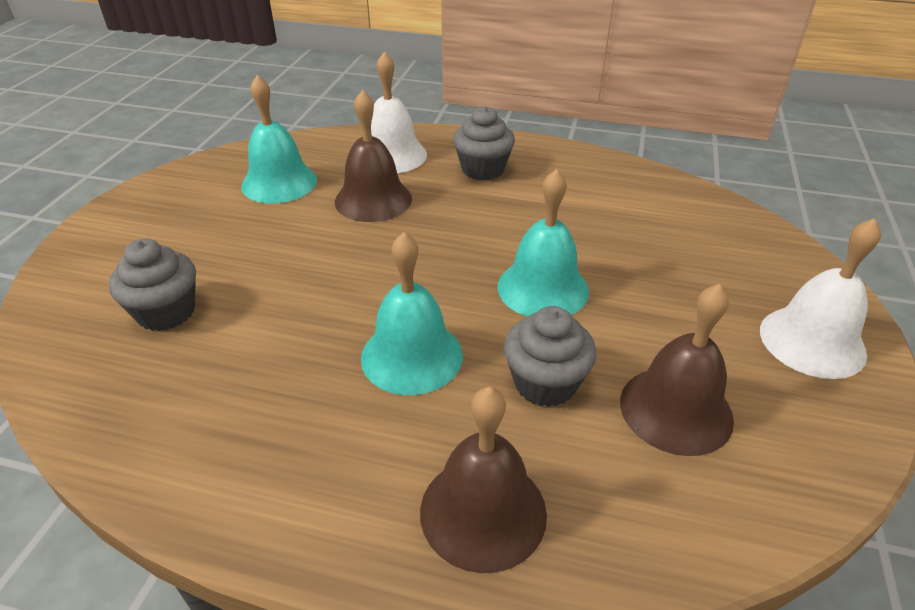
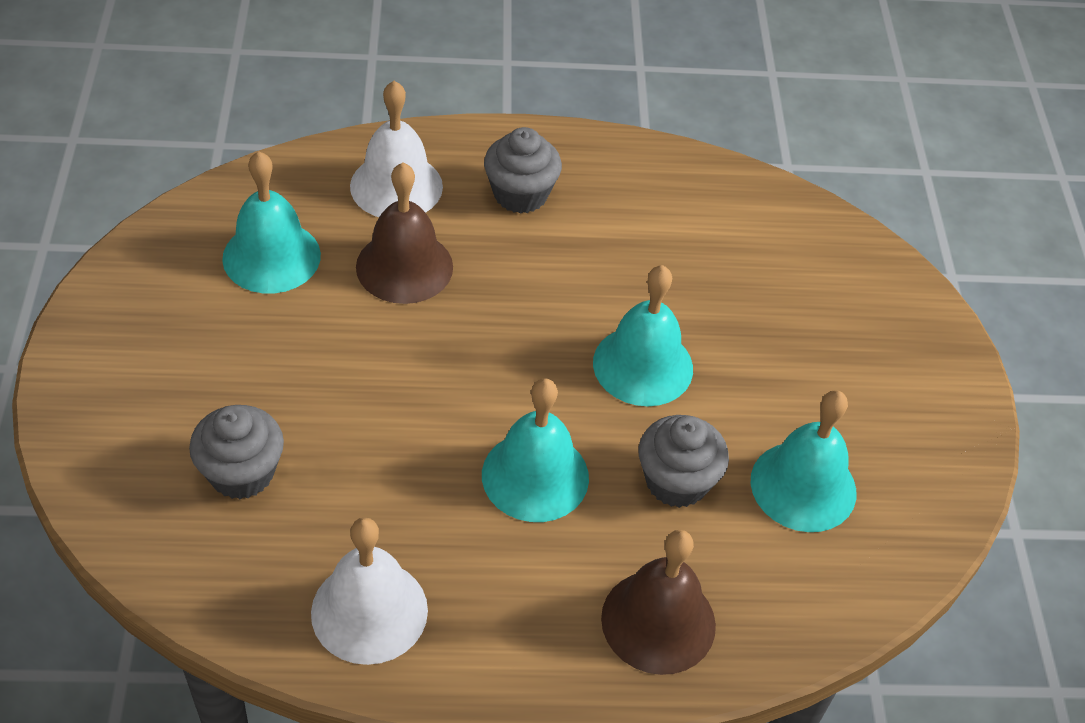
camera: 20 degrees left, 10 degrees up
(676, 409) = (803, 486): brown bell -> turquoise bell
(812, 341) = (917, 384): white bell -> white bell (369, 611)

